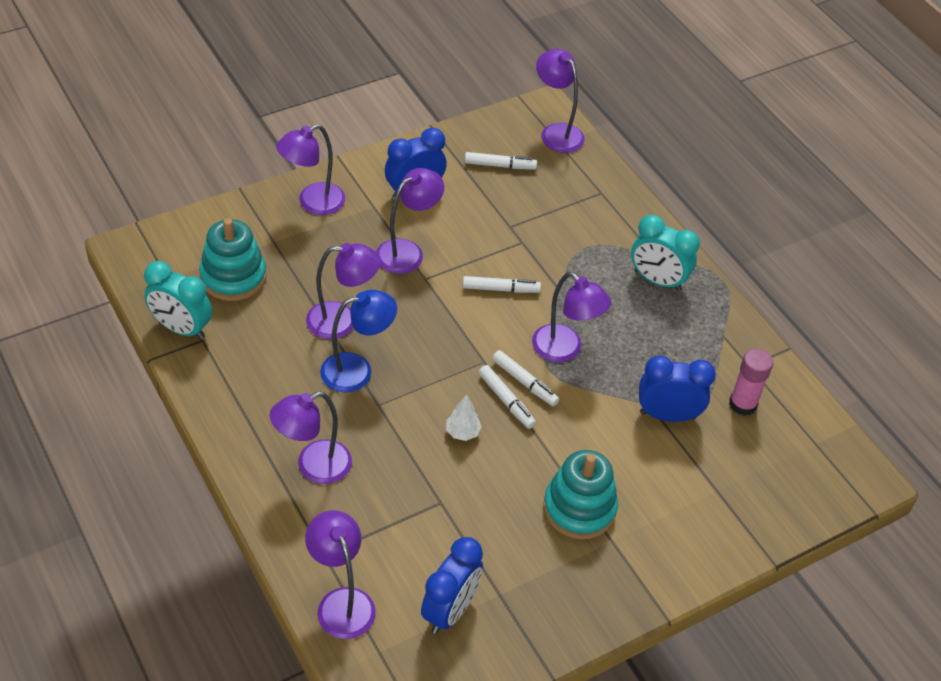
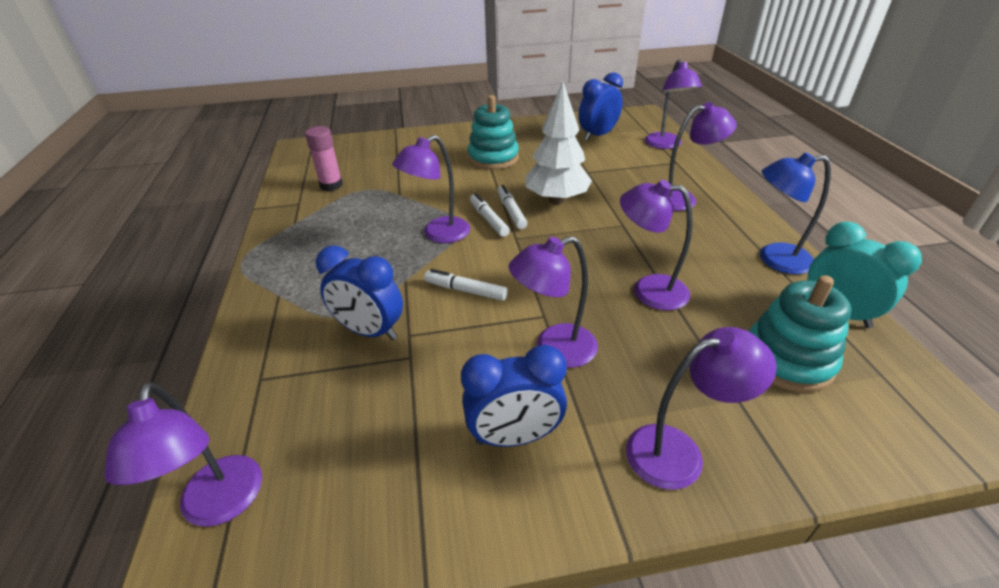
camera: 155 degrees left, 10 degrees down
(357, 370) = (638, 249): blue lamp -> blue lamp (774, 259)
(462, 432) = (556, 200): white tree -> white tree, size x2.24
(500, 165) = (360, 456): white marker -> none
(564, 350) = (438, 234): purple lamp -> purple lamp turned 105 degrees counterclockwise
(657, 280) = (302, 271): turquoise clock -> none
(667, 415) = (392, 187): blue clock -> blue clock (370, 331)

